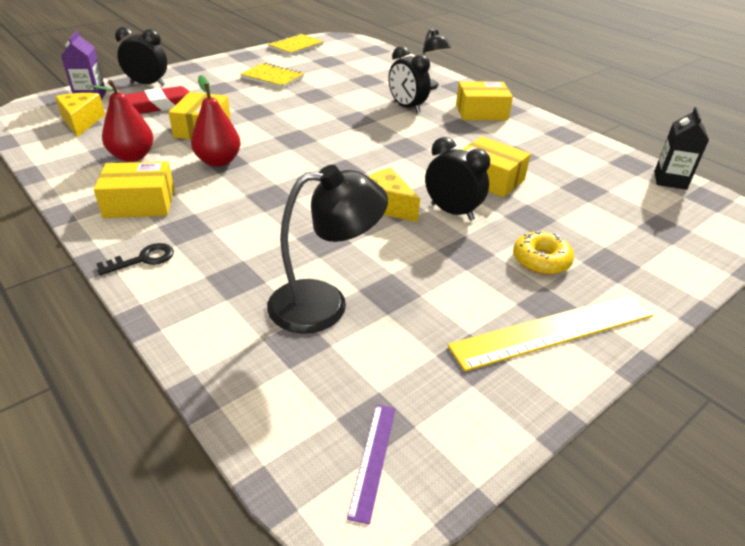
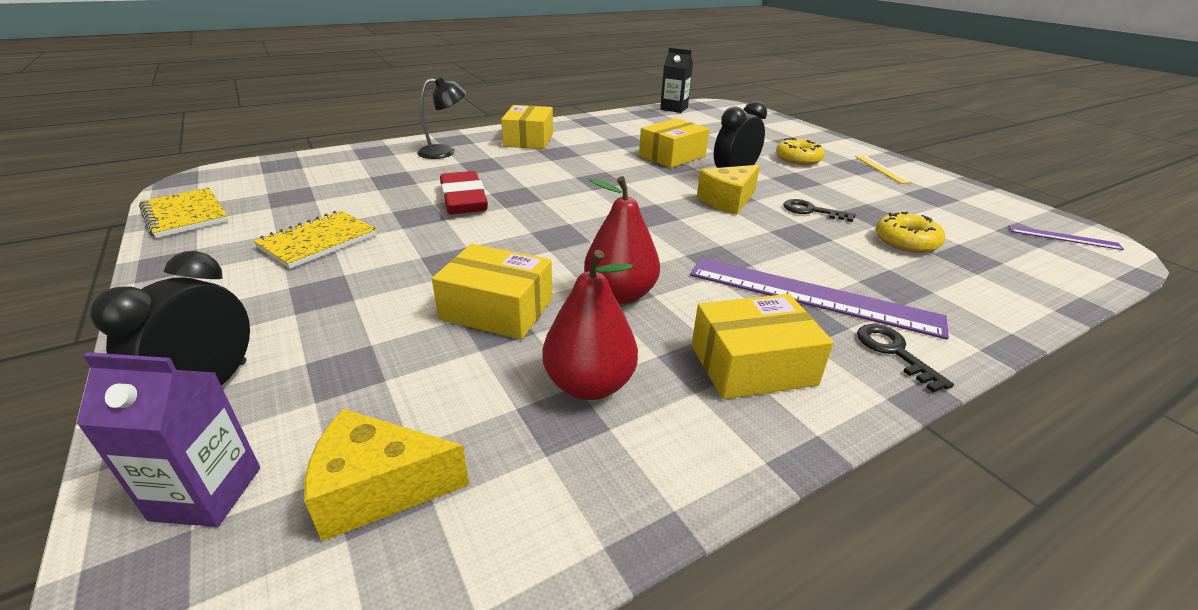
camera: 80 degrees left, 5 degrees down
(139, 203) = (752, 365): yellow box -> yellow box turned 75 degrees clockwise
(162, 105) = (357, 359): red eraser -> red eraser (463, 199)
(218, 233) = (811, 295): none -> purple ruler
(324, 304) = (906, 242): black lamp -> yellow donut
(381, 252) = (811, 211): none -> black key
(407, 107) = (497, 168): black clock -> none
(553, 330) = (881, 169): yellow ruler -> yellow ruler, size x0.48

